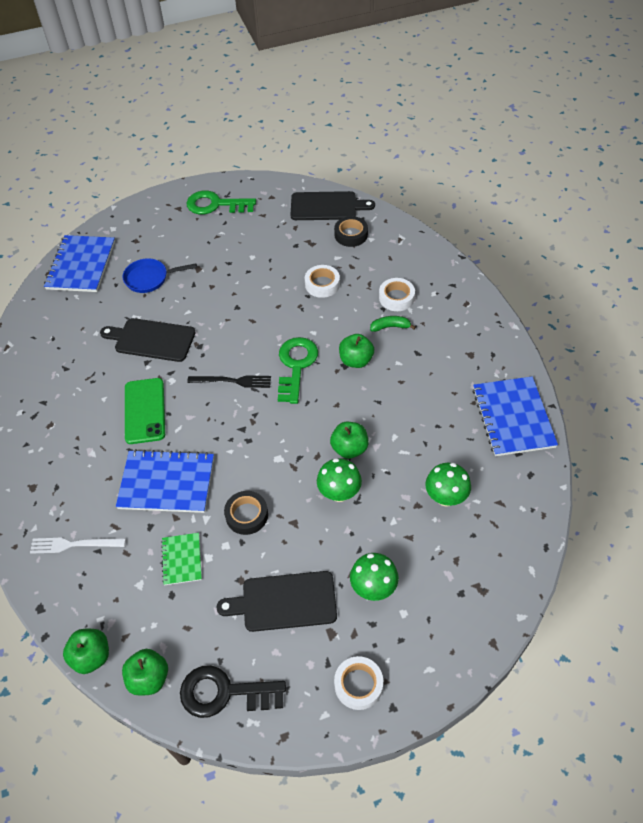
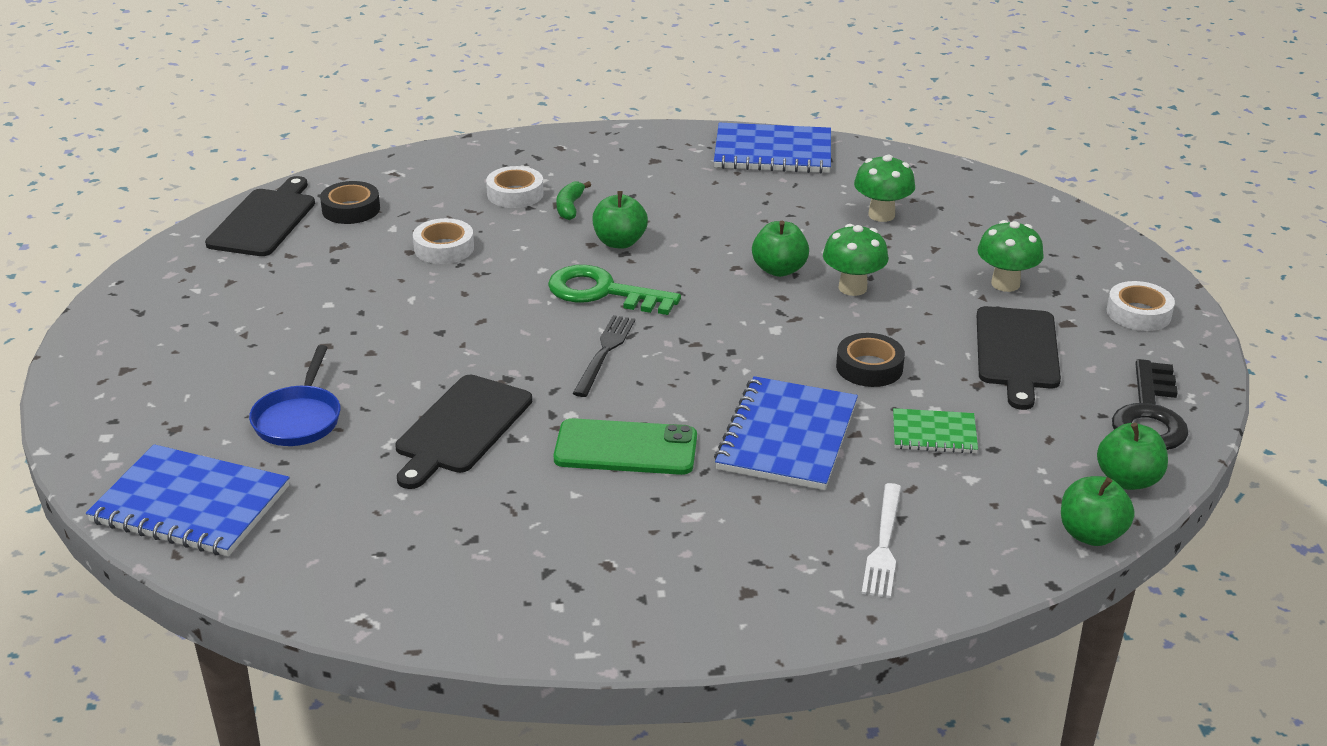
camera: 80 degrees left, 20 degrees down
(215, 205) = (155, 327): green key -> none

